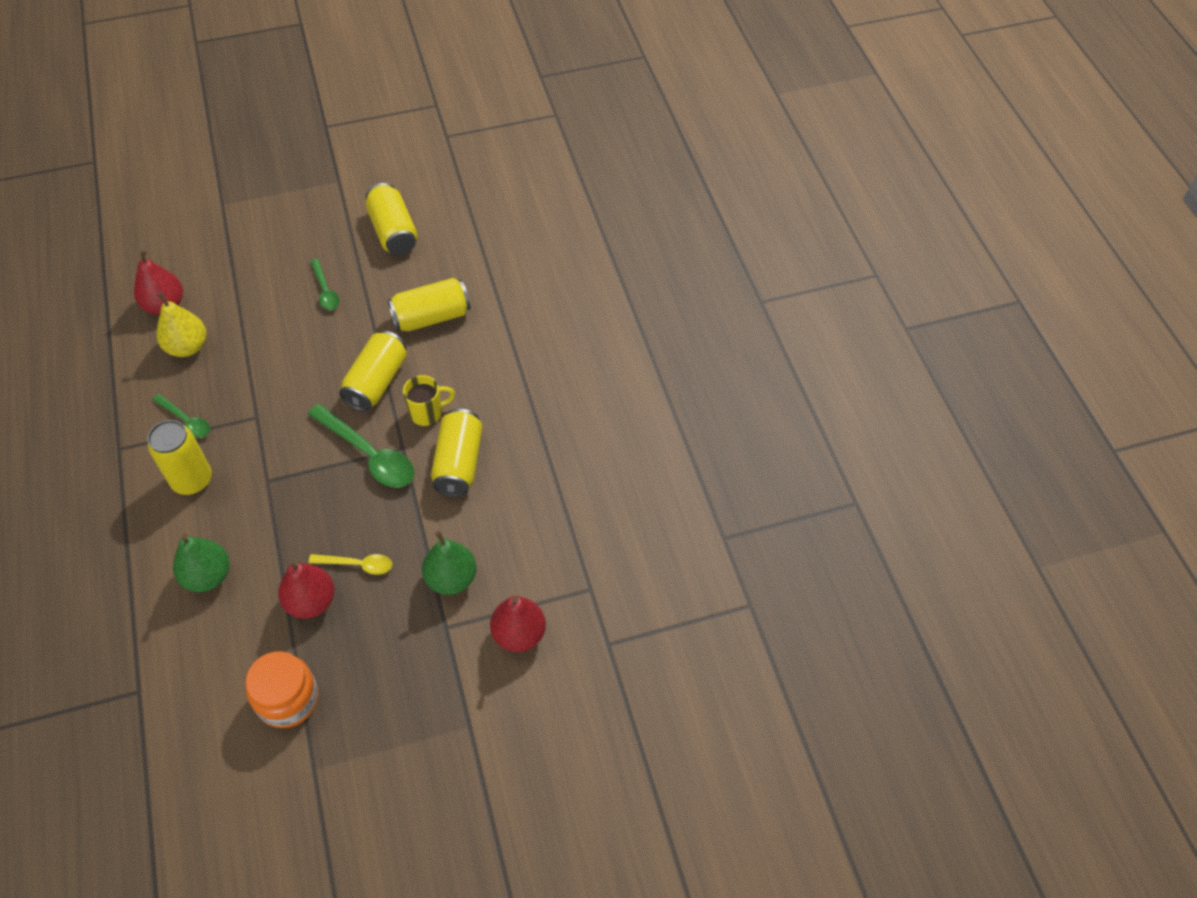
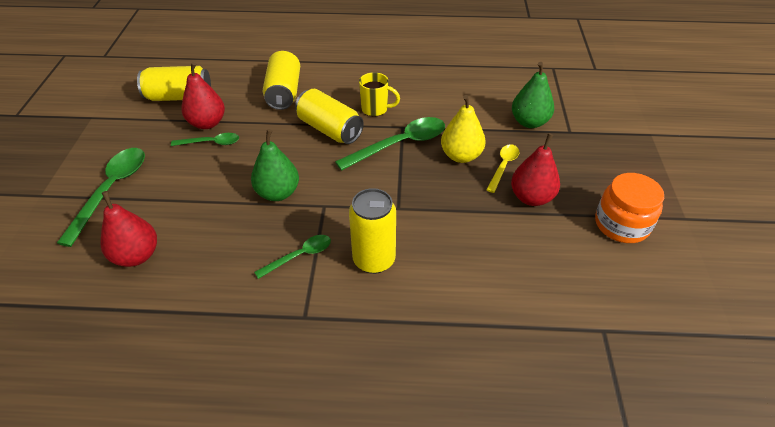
camera: 70 degrees left, 10 degrees down
(187, 347) = (207, 244): yellow pear -> yellow pear (461, 156)
(208, 576) = (487, 261): green pear -> green pear (278, 193)
(238, 249) = (111, 190): none -> green spoon
(427, 413) = (375, 109): yellow mug -> yellow mug turned 105 degrees clockwise
(459, 463) = (429, 102): yellow can -> none
(519, 634) = (581, 101): red pear -> red pear (207, 123)

